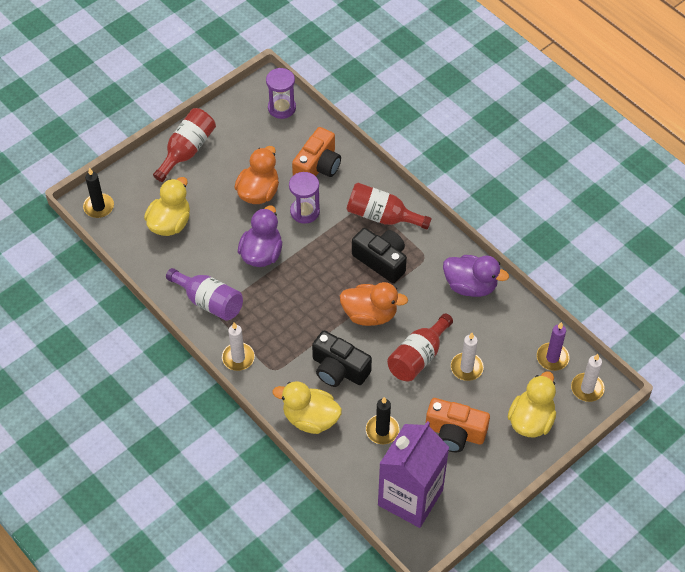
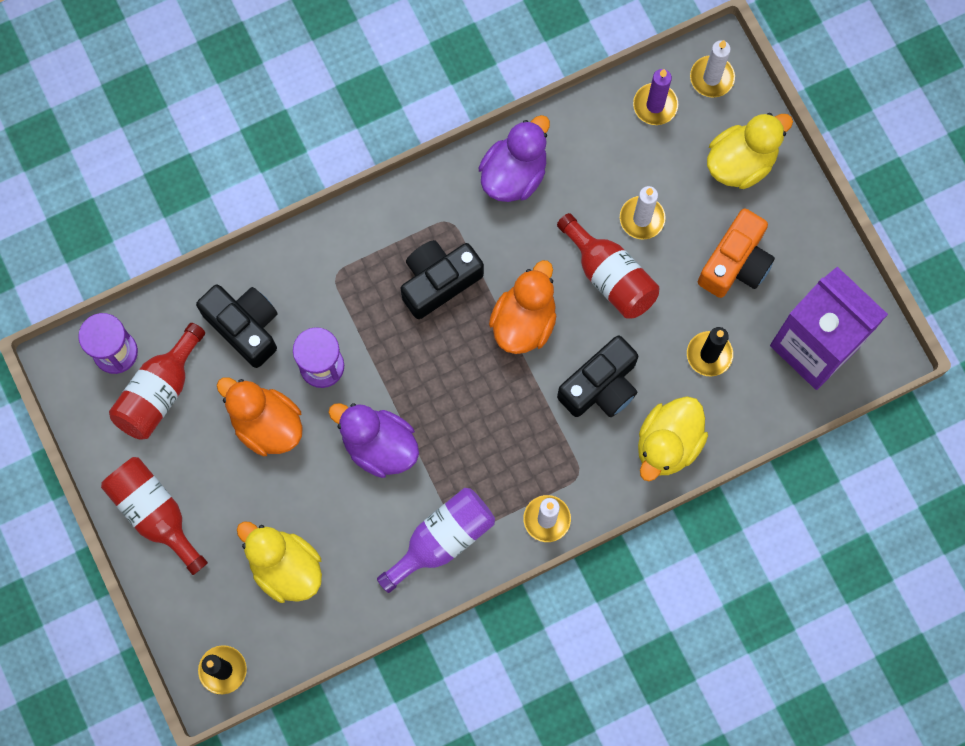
camera: 75 degrees left, 20 degrees up
(318, 166) = (244, 327): orange camera -> black camera
(381, 217) = (363, 260): red bottle -> red bottle (159, 392)
(531, 420) = (741, 162): yellow duck -> yellow duck turned 105 degrees clockwise

